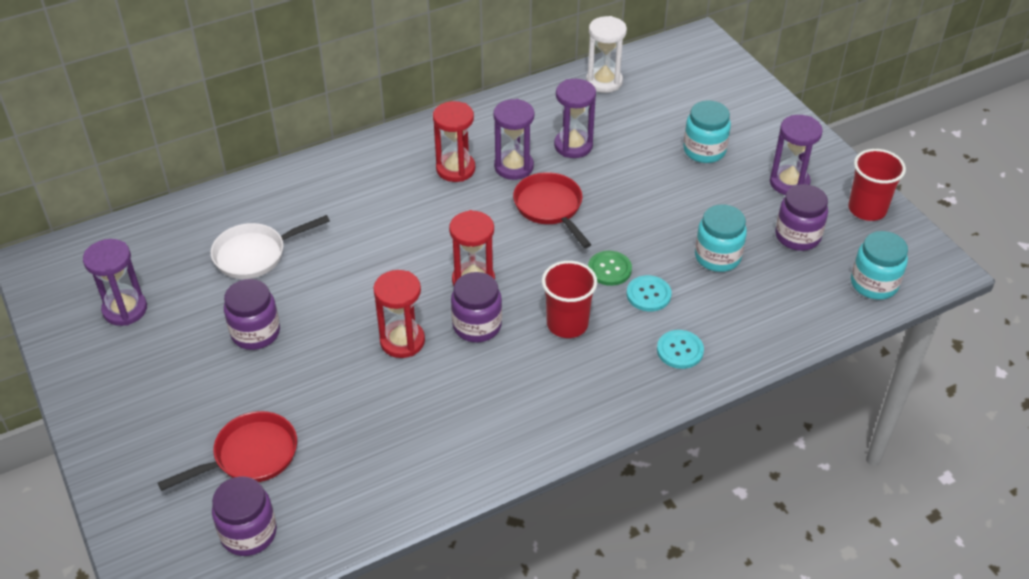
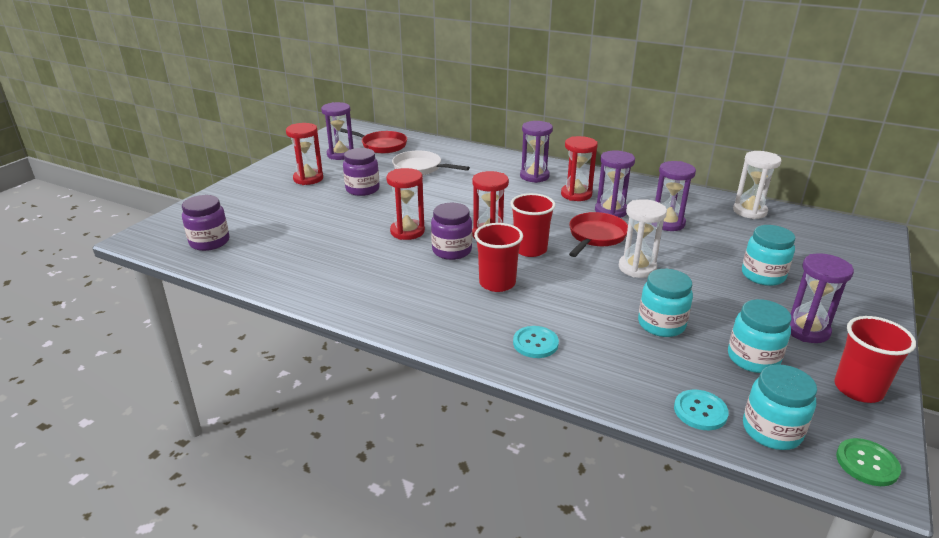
camera: 55 degrees right, 15 degrees down
(165, 372) = (308, 179): none -> red hourglass
(250, 455) = (269, 221): red pan -> red pan (381, 145)
(382, 174) = (534, 176): none -> purple hourglass
(529, 267) = (530, 249): none -> red cup
(609, 269) = (574, 280): green button -> green button (867, 463)
(626, 216) = (637, 268): none -> white hourglass
(648, 294) = (573, 307): turquoise button -> turquoise button (700, 411)
(797, 236) = (753, 358): purple jar -> turquoise jar

